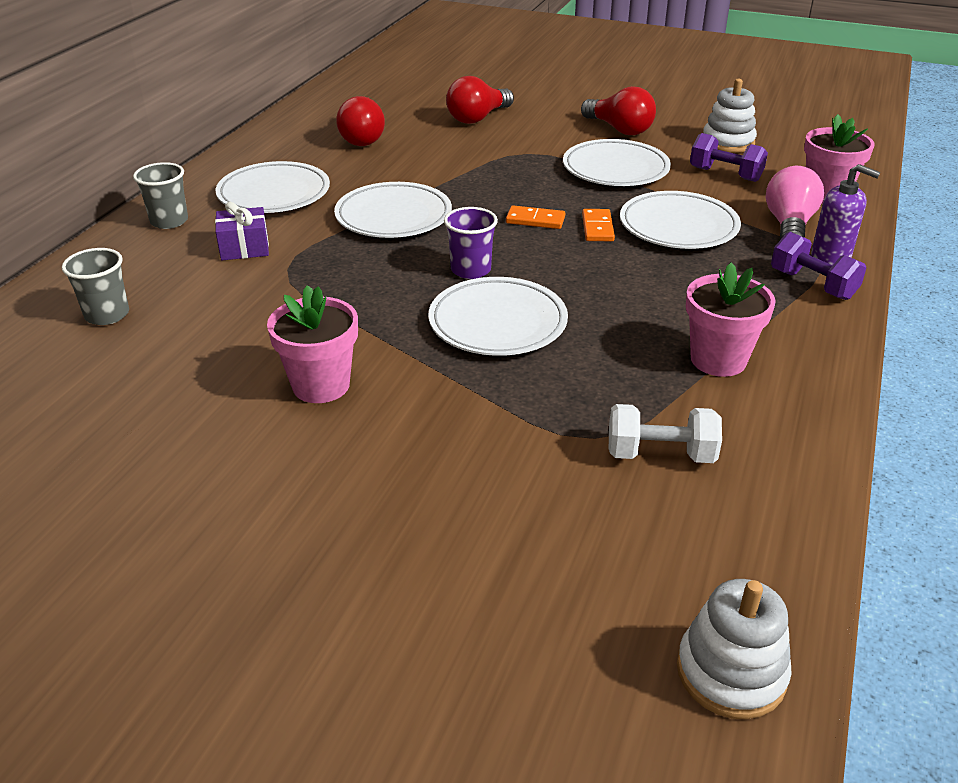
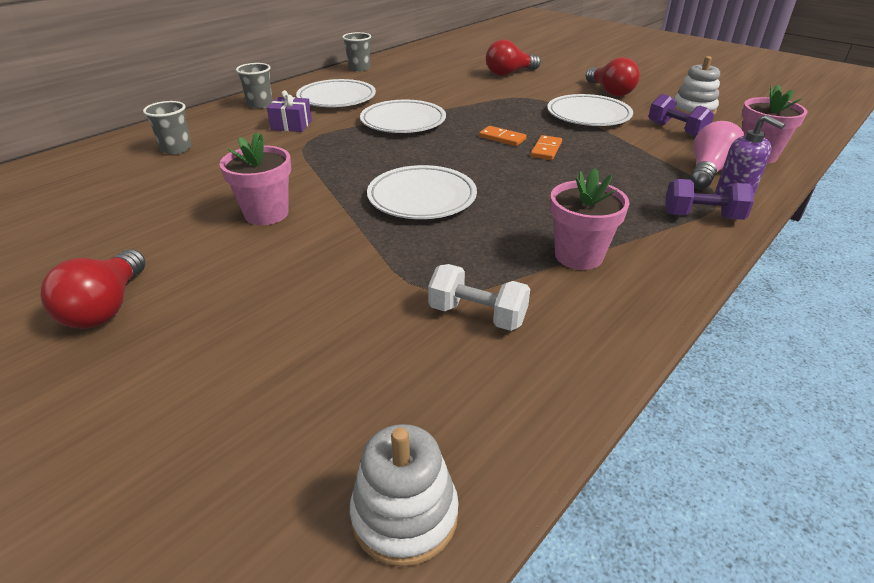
camera: 20 degrees right, 0 degrees up
(267, 138) = (359, 68): none -> grey cup
(360, 138) = (418, 75): red light bulb -> red light bulb (106, 307)
(471, 270) = (430, 161): purple cup -> none
(678, 226) = (612, 158): white plate -> none
(812, 284) = (702, 216): purple dumbbell -> purple dumbbell turned 60 degrees counterclockwise

